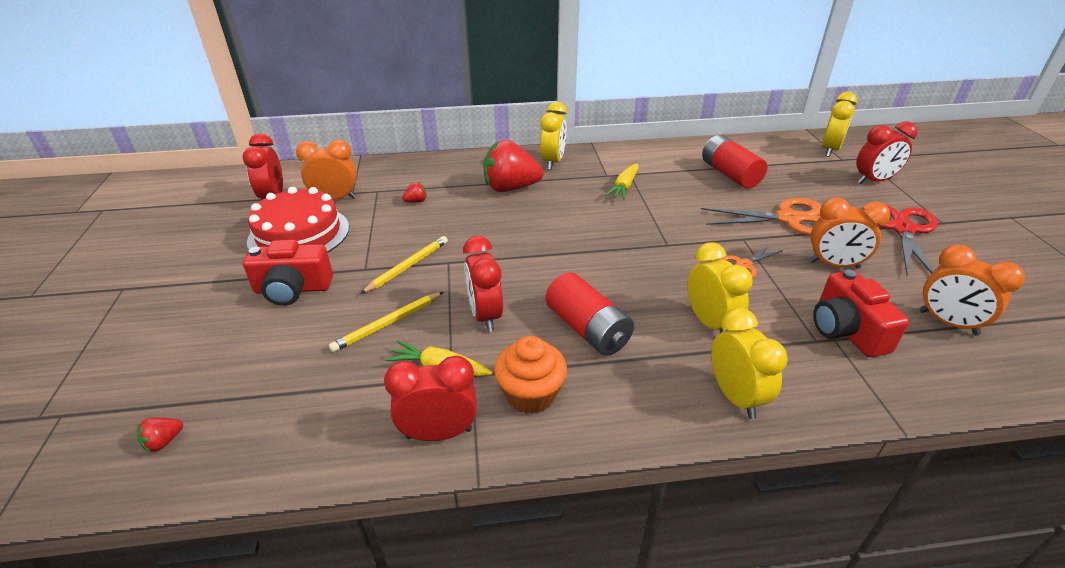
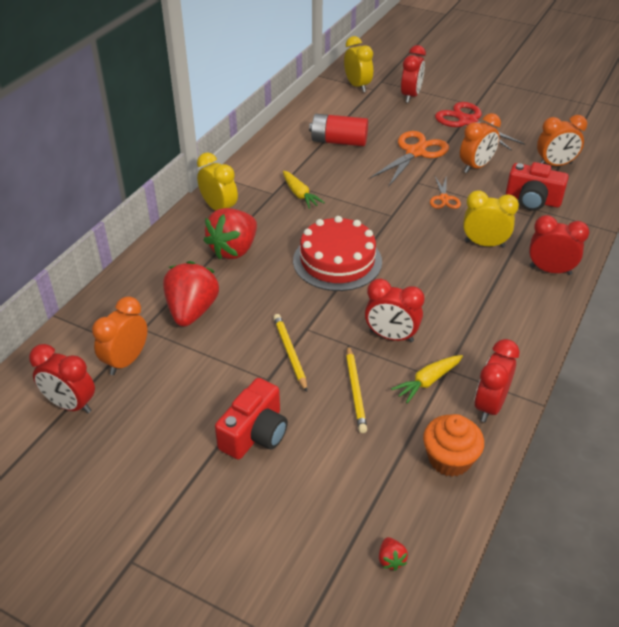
camera: 55 degrees left, 5 degrees up
(299, 234) = (165, 405): red cake -> red cake (337, 261)
(416, 201) = (192, 311): red strawberry -> red strawberry, size x2.50
(530, 394) = (486, 350): orange cupcake -> orange cupcake (449, 459)
(587, 329) = (447, 296): red battery -> none
(735, 396) = (550, 270): yellow clock -> red clock

